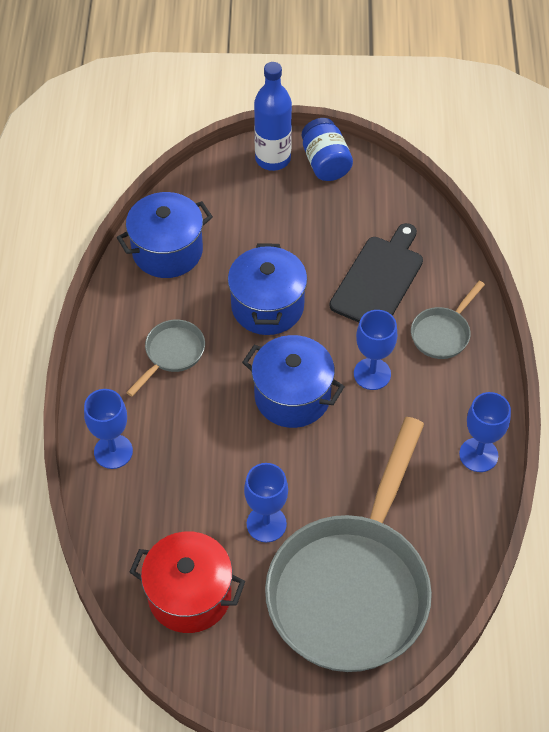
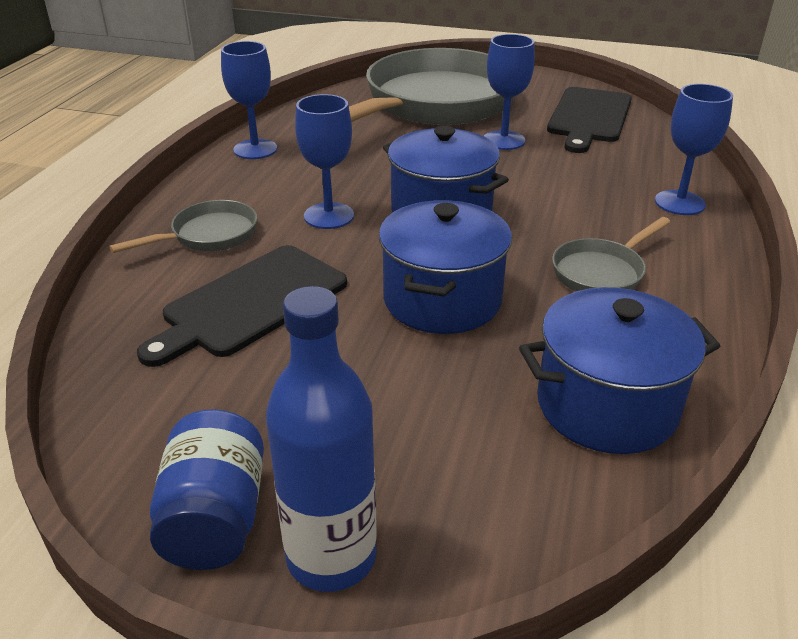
camera: 165 degrees left, 20 degrees down
(189, 595) = (589, 117): red pot -> black cutting board

